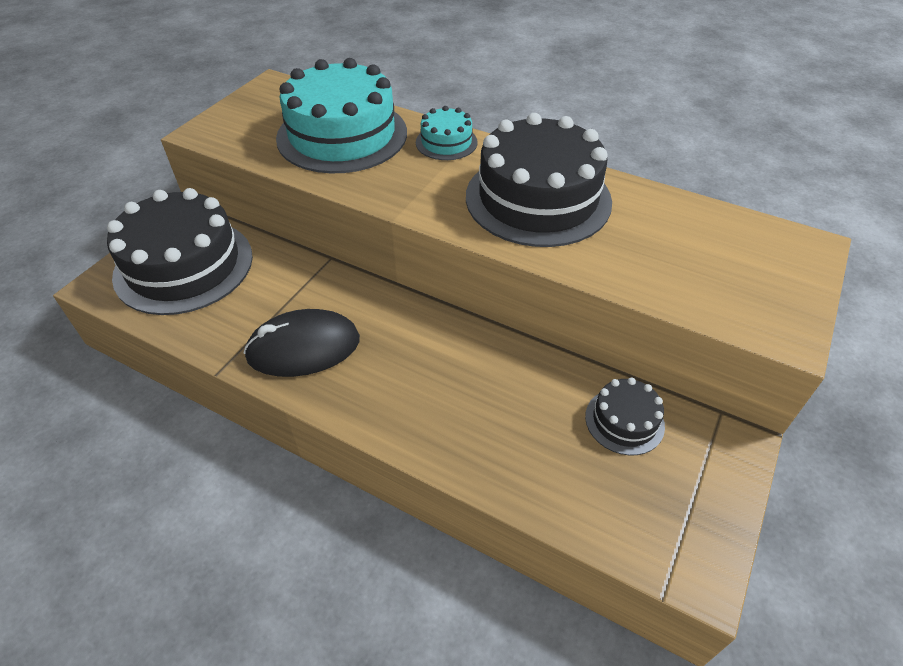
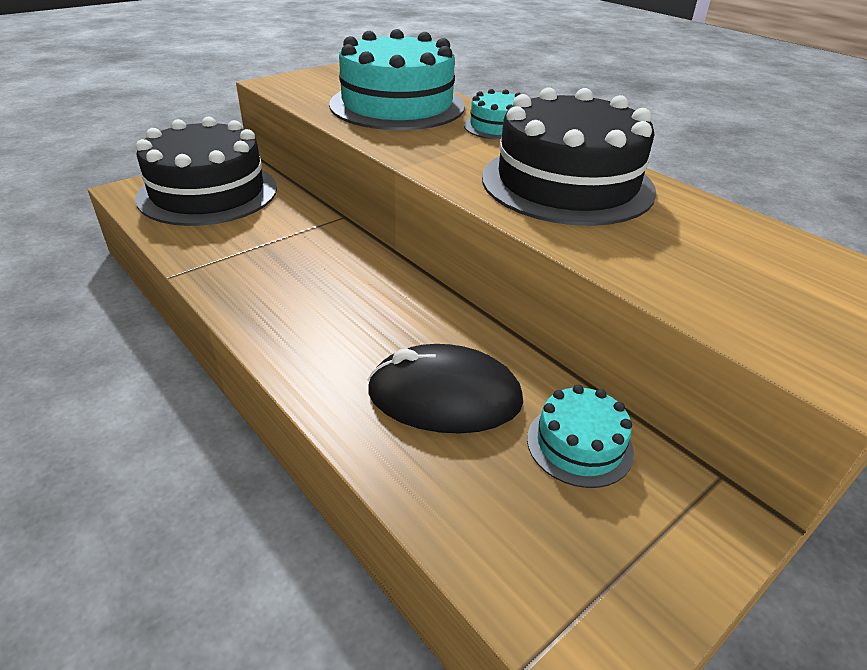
camera: 20 degrees right, 10 degrees down
(303, 347) = (264, 278): black mouse -> black mouse (444, 396)
(624, 421) = (579, 444): black cake -> turquoise cake

